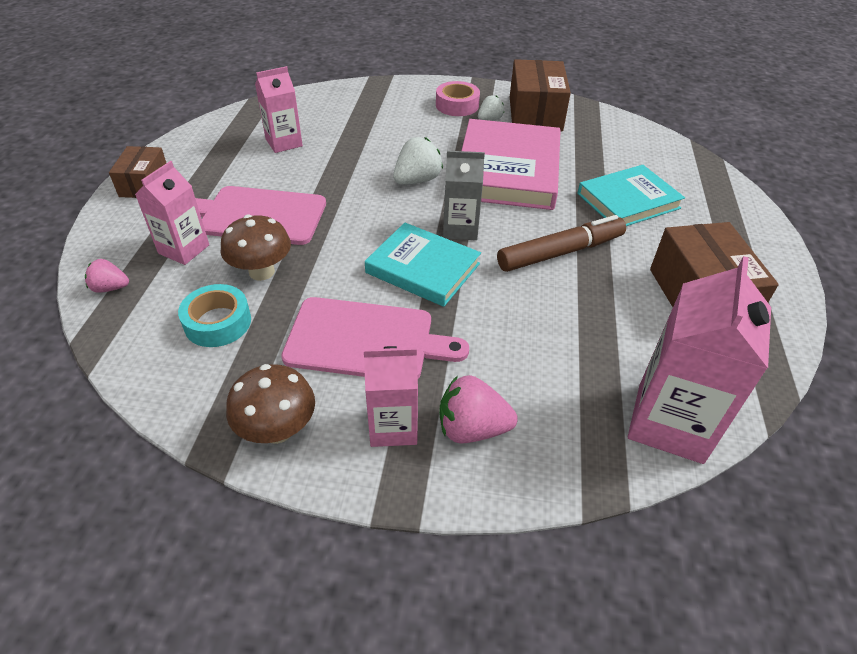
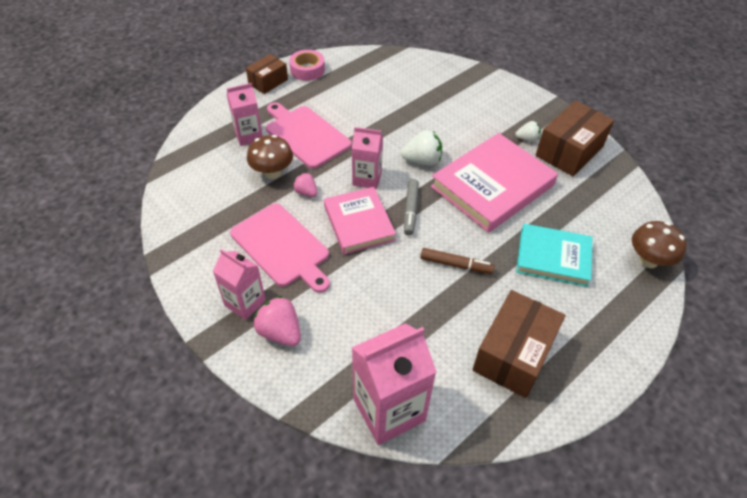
camera: 40 degrees right, 5 degrees up
(110, 288) = (196, 140): pink strawberry -> pink strawberry (306, 192)
(218, 322) = (224, 190): turquoise tape -> none
(277, 430) = (194, 266): brown mushroom -> brown mushroom (648, 260)
(284, 143) = (370, 90): pink carton -> pink carton (367, 178)
(423, 268) = (359, 223): turquoise book -> pink book
(457, 105) = (516, 115): pink tape -> pink tape (307, 70)
(460, 229) = (410, 210): grey carton -> grey marker
(560, 252) = (456, 265): brown marker -> brown marker, size x0.66

